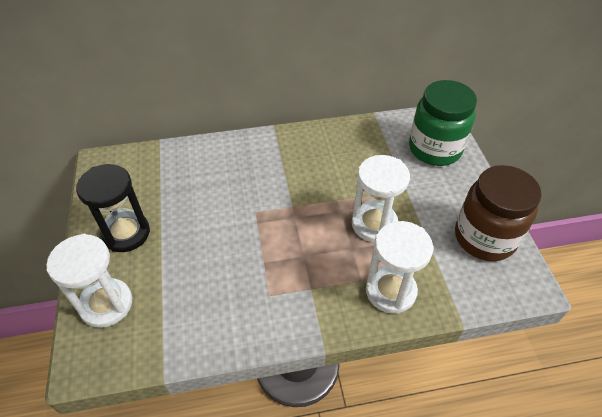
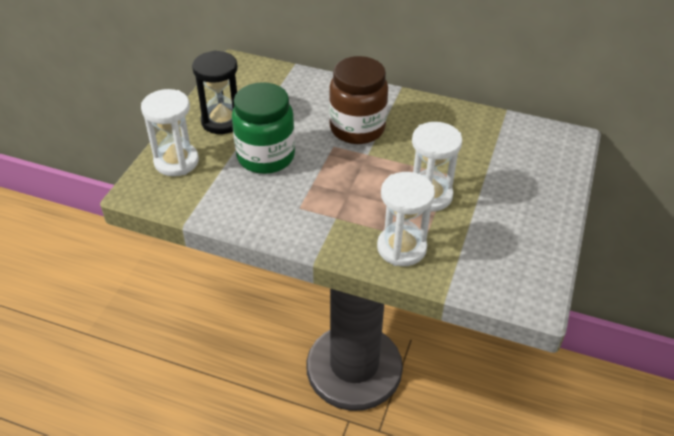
camera: 30 degrees right, 5 degrees down
(435, 149) = (541, 161): green jar -> green jar (266, 157)
(484, 237) = (525, 248): brown jar -> brown jar (357, 128)

